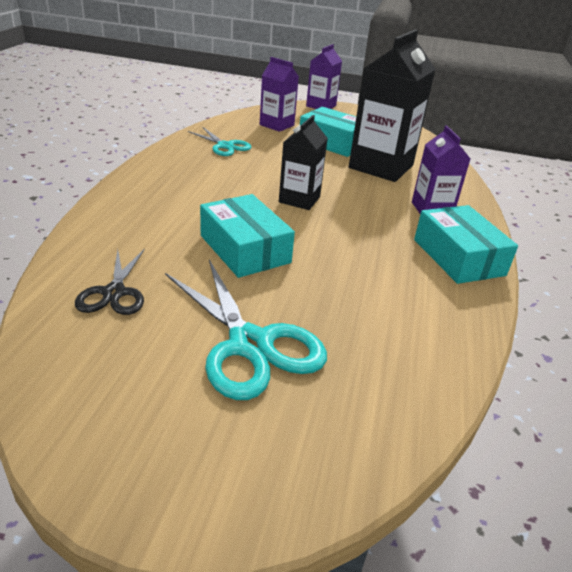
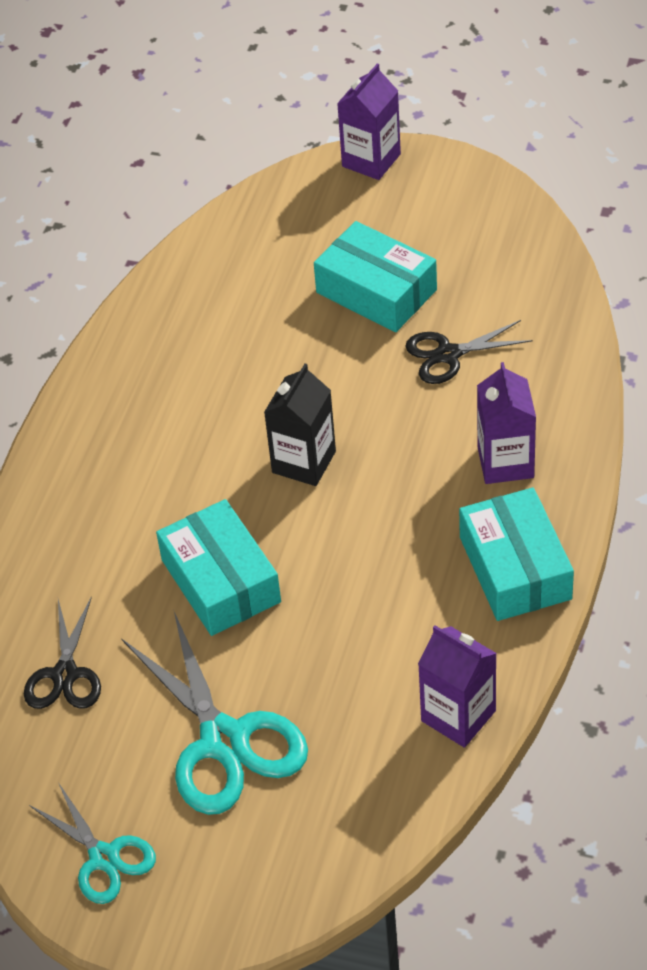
camera: 10 degrees right, 15 degrees up
(225, 146) = (192, 329): turquoise scissors -> turquoise scissors (104, 857)
(277, 125) = (282, 246): purple carton -> purple carton (458, 716)
(381, 167) = (448, 354): black carton -> black scissors

